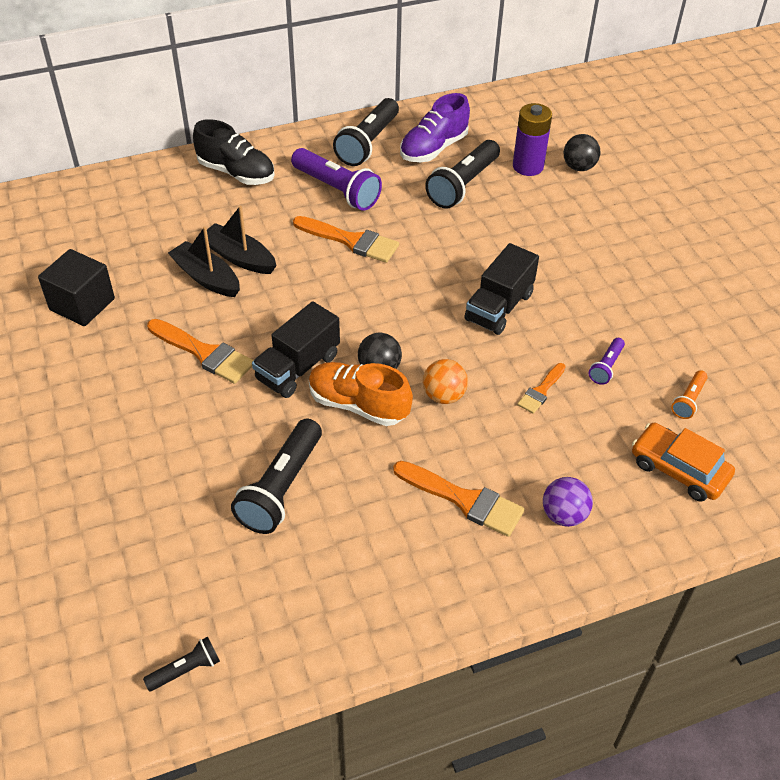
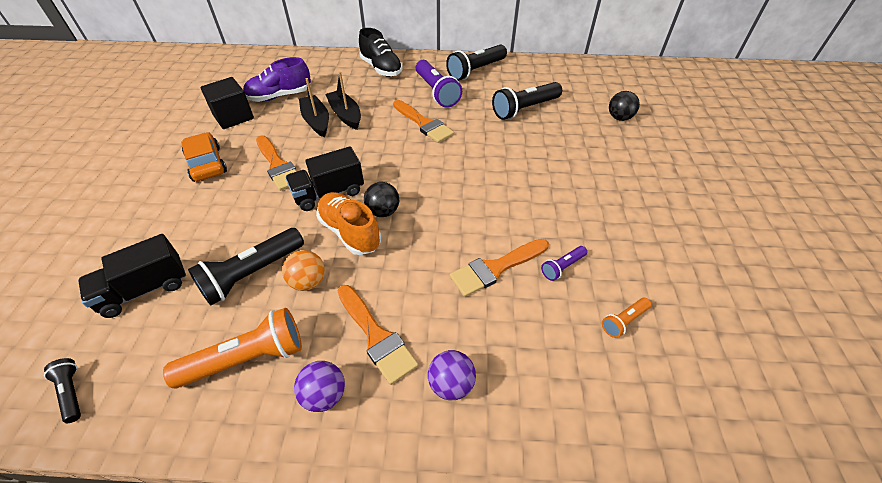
camera: 25 degrees right, 0 degrees up
(186, 670) = (72, 392): black flashlight -> black flashlight turned 120 degrees counterclockwise
(347, 569) = (247, 359): none -> orange flashlight
(433, 148) = (518, 83): purple shoe -> purple shoe (280, 96)
(444, 396) = (416, 246): orange ball -> orange ball (308, 282)
(451, 570) = (324, 395): none -> purple ball
(499, 307) = (500, 195): black truck -> black truck (145, 289)
(528, 166) = (580, 108): purple battery -> none
(541, 391) = (495, 268): orange brush -> orange brush, size x1.72
(678, 469) = (582, 383): orange car -> orange car (206, 164)

